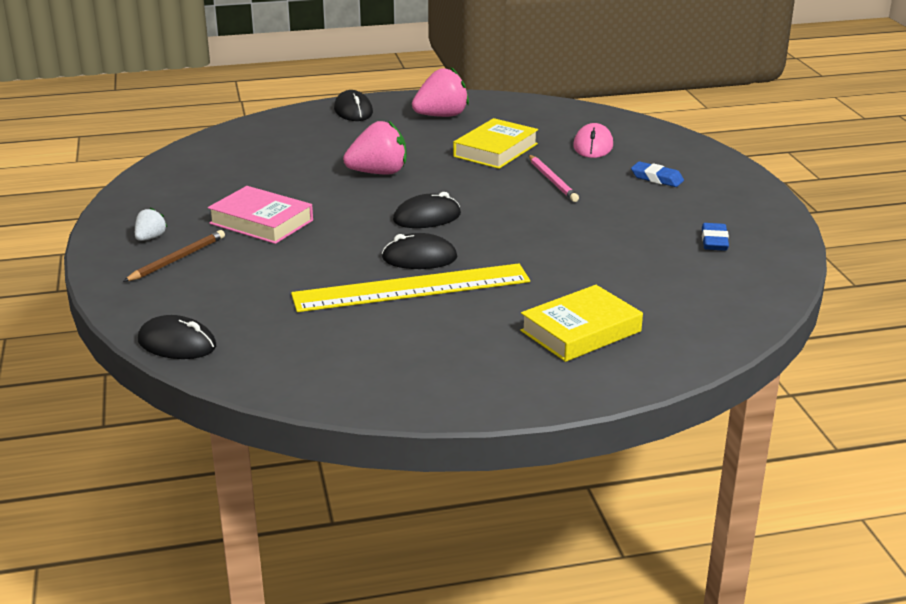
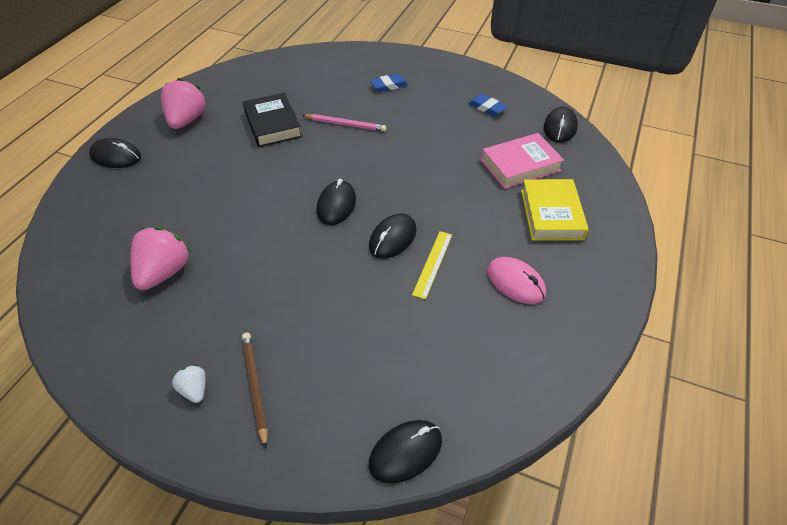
camera: 55 degrees left, 20 degrees up
(261, 222) = (246, 299): pink book -> pink book (520, 165)
(378, 173) = (239, 194): pink strawberry -> pink strawberry (164, 272)
(411, 288) = (433, 264): yellow ruler -> yellow ruler, size x0.46
(495, 150) = (272, 124): yellow book -> black book
(593, 146) = (317, 84): pink mouse -> pink mouse (515, 282)
(755, 295) = (560, 127): none -> black mouse

